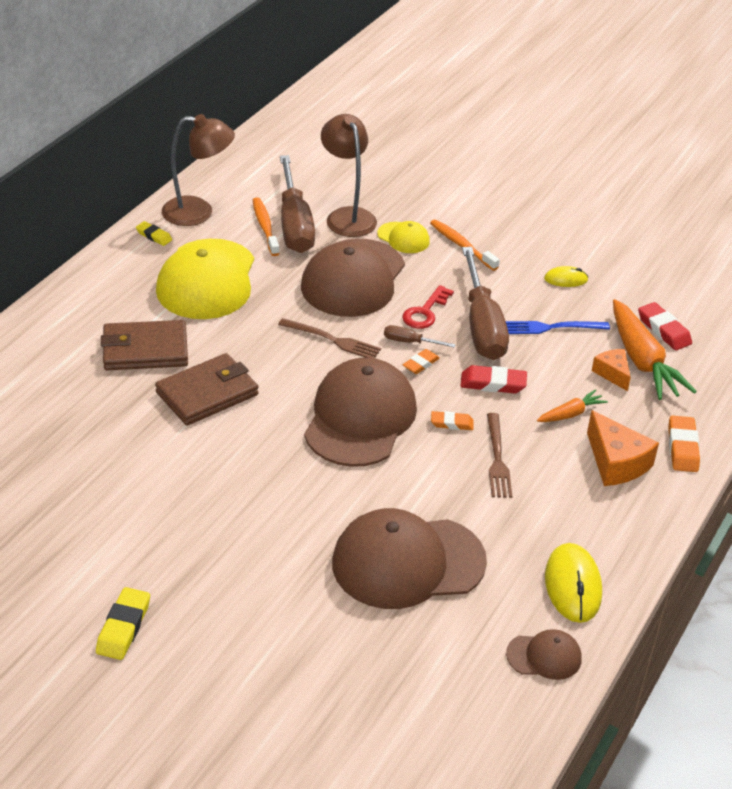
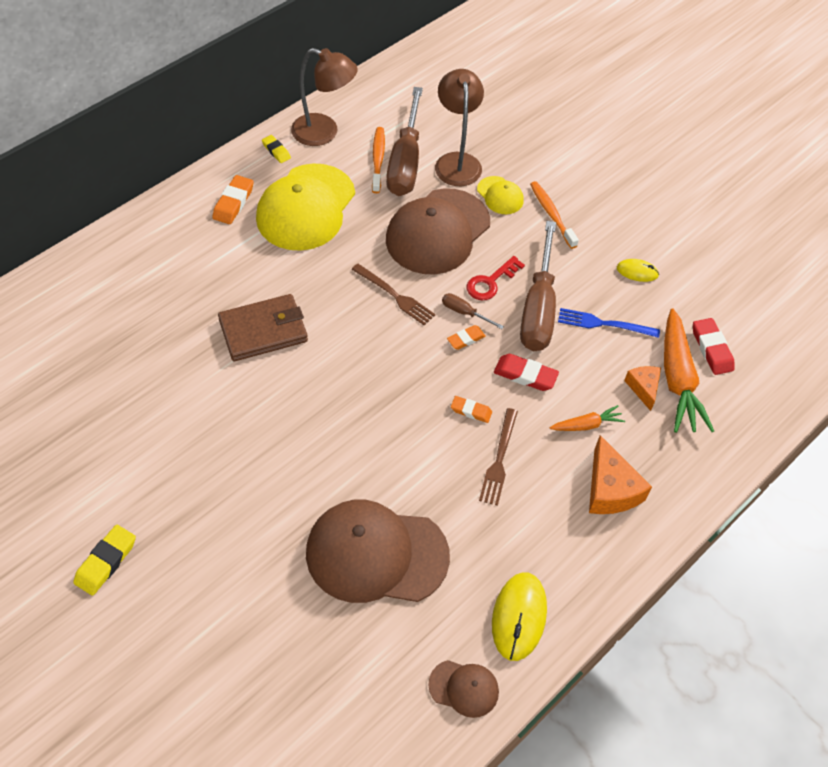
camera: 15 degrees right, 15 degrees up
(145, 350) = (226, 272): brown wallet -> none
(360, 418) = (389, 387): brown cap -> none
(682, 448) = (680, 487): orange eraser -> orange eraser (233, 203)

